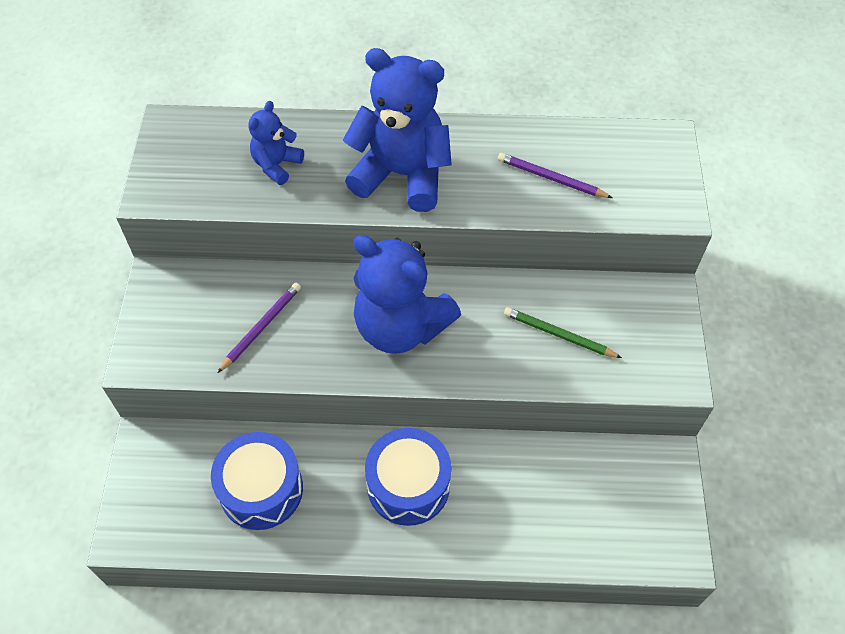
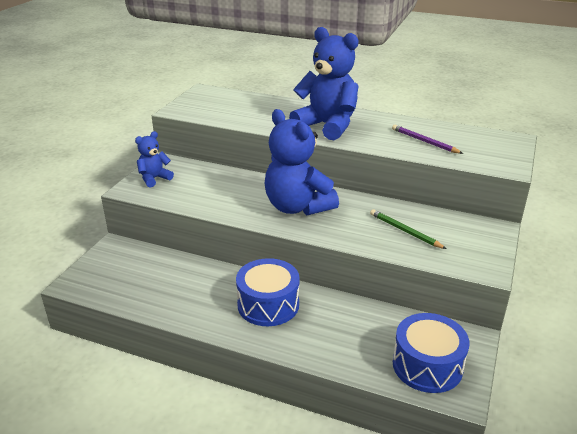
camera: 20 degrees right, 25 degrees down
(261, 328) = (209, 191): purple pencil -> none
(261, 489) = (169, 283): blue drum -> blue drum (427, 365)
(276, 165) = (254, 111): blue teddy bear -> blue teddy bear (154, 179)

